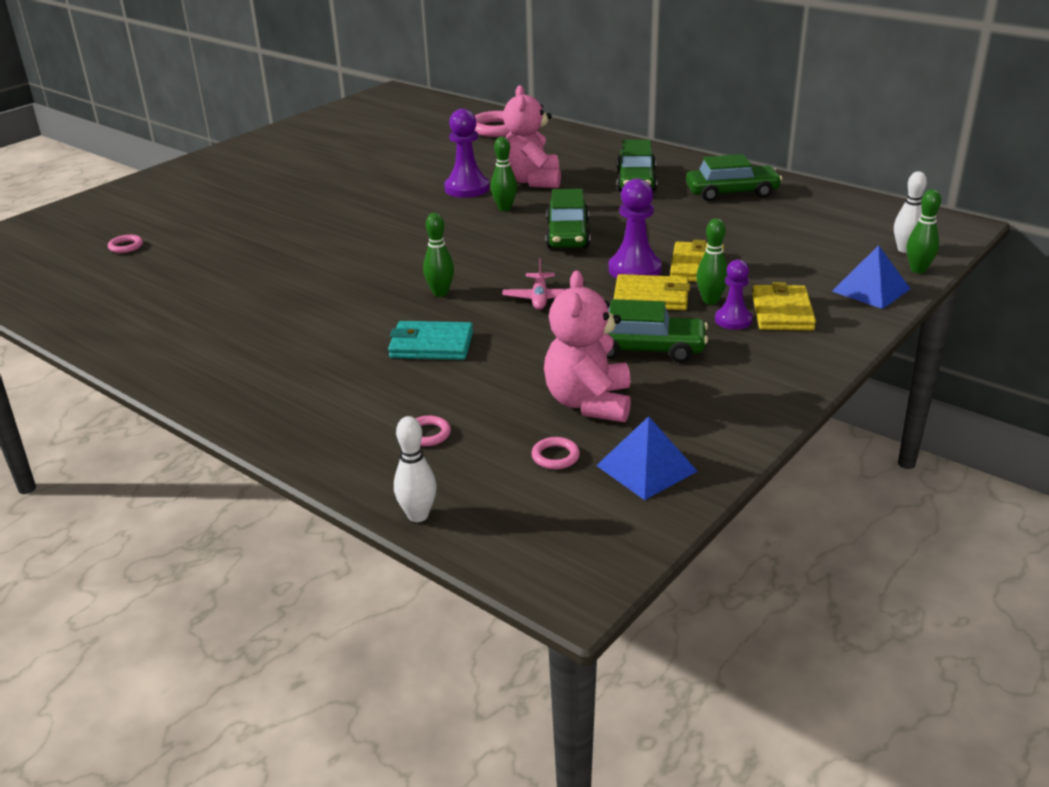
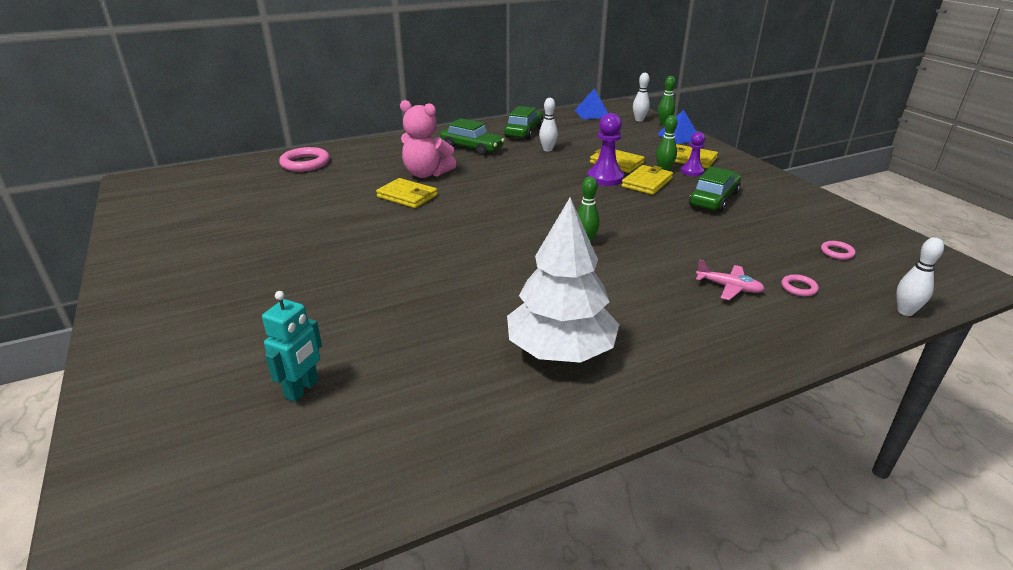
camera: 65 degrees left, 0 degrees up
(126, 246) = (302, 389): pink ring -> turquoise robot
(220, 324) = (560, 350): none -> white tree
(431, 345) = (667, 261): turquoise wallet -> none
(467, 188) = (407, 196): purple pawn -> yellow wallet
(504, 208) = (462, 192): green bowling pin -> none
(539, 298) = (622, 212): pink plane -> pink plane (729, 287)
(567, 234) = (532, 183): green car -> none
(589, 403) = (774, 229): pink teddy bear -> none
(646, 468) = (854, 231): blue pyramid -> blue pyramid (592, 113)
(687, 219) = (547, 149): none -> white bowling pin

